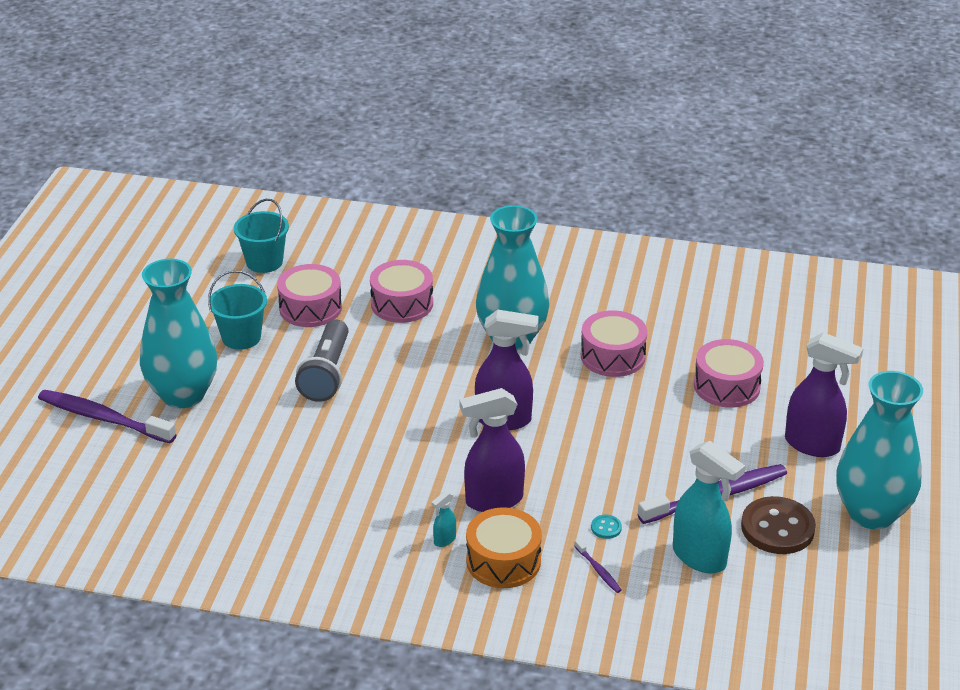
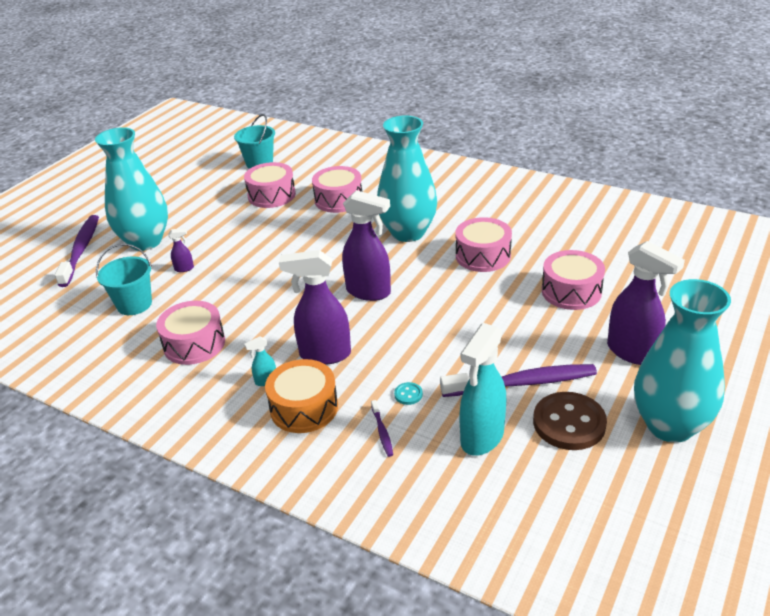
camera: 20 degrees right, 0 degrees up
(103, 418) = (81, 250): purple toothbrush -> purple toothbrush turned 45 degrees clockwise
(241, 337) = (211, 209): turquoise bucket -> turquoise bucket (134, 304)
(260, 423) = (184, 268): none -> purple spray bottle
(326, 374) = (254, 240): grey flashlight -> none
(335, 513) = (194, 344): none -> pink drum
(700, 557) = (481, 438): turquoise spray bottle -> turquoise spray bottle turned 60 degrees clockwise

